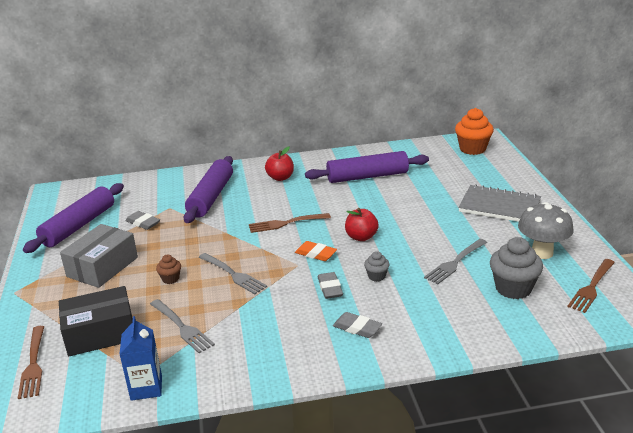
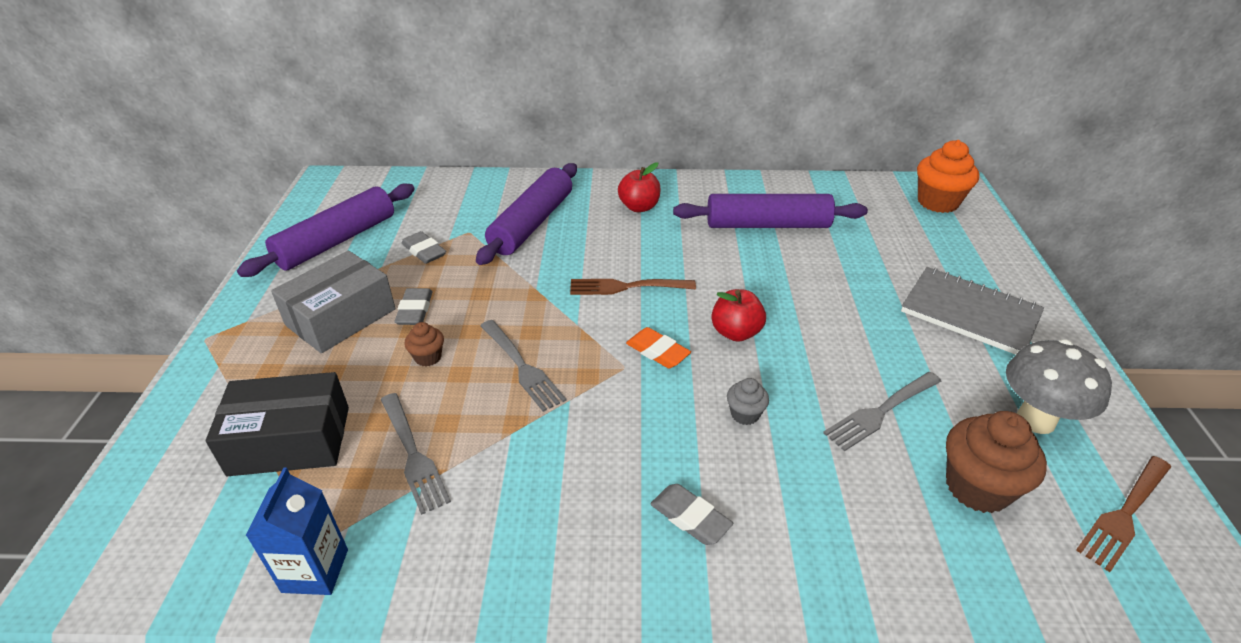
camera: 10 degrees right, 10 degrees up
(33, 364) = (171, 479): brown fork -> none
(330, 288) = (664, 424): grey eraser -> grey eraser (415, 310)
(513, 288) = (977, 487): grey cupcake -> brown cupcake

